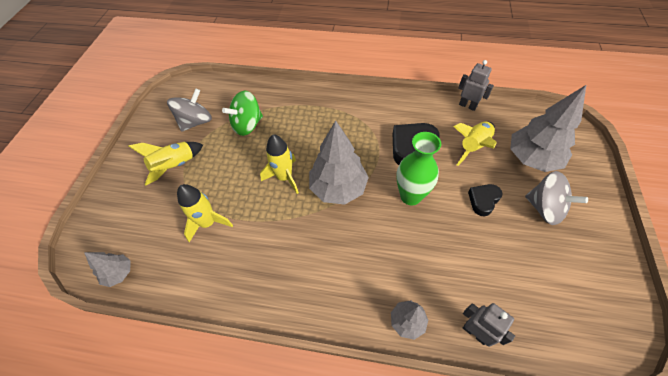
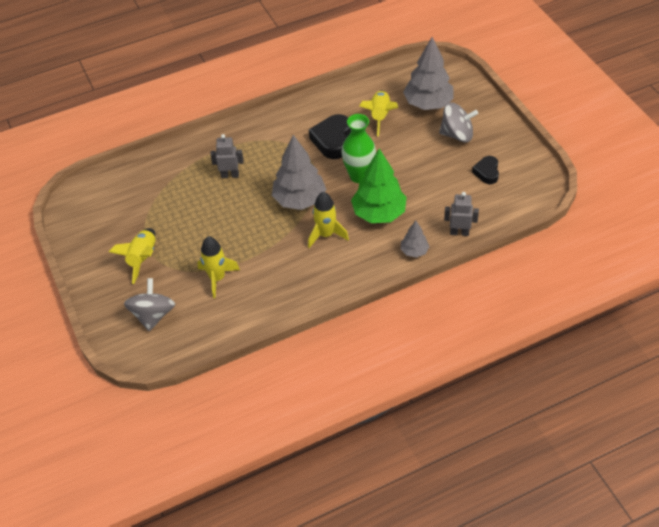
camera: 35 degrees left, 5 degrees down
(119, 273) = (180, 347): grey tree -> none
(196, 122) = (122, 217): grey spinning top -> grey spinning top (153, 315)
(247, 125) = (175, 194): green spinning top -> none
(284, 177) = (249, 215): yellow rocket -> yellow rocket (326, 234)
(401, 249) = (379, 213): none -> green tree
(467, 105) = (353, 85): grey robot -> grey robot (230, 175)
(483, 200) = (413, 151): black heart -> black heart (487, 172)

